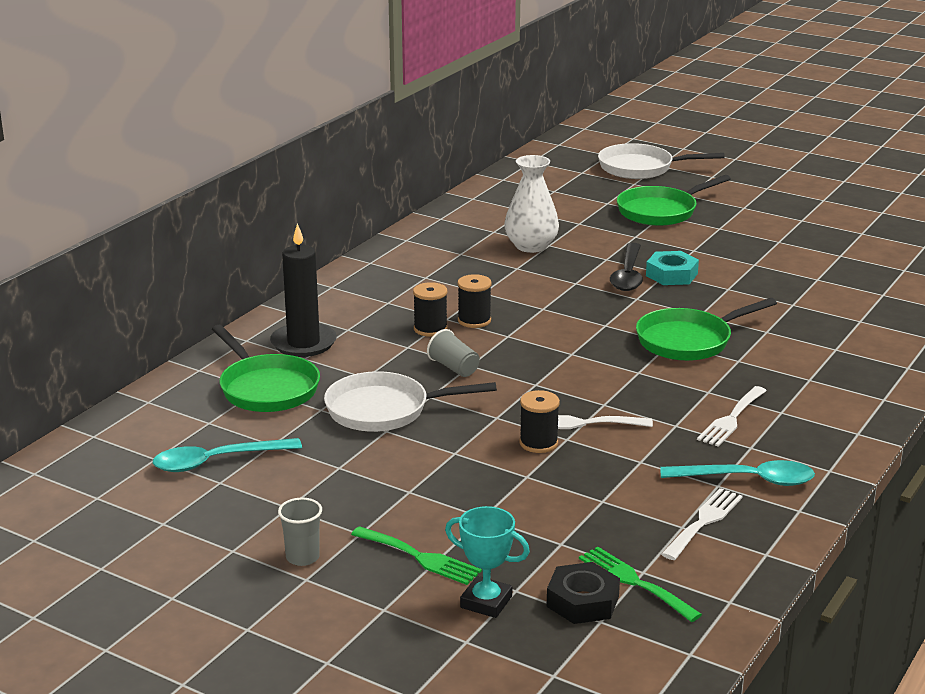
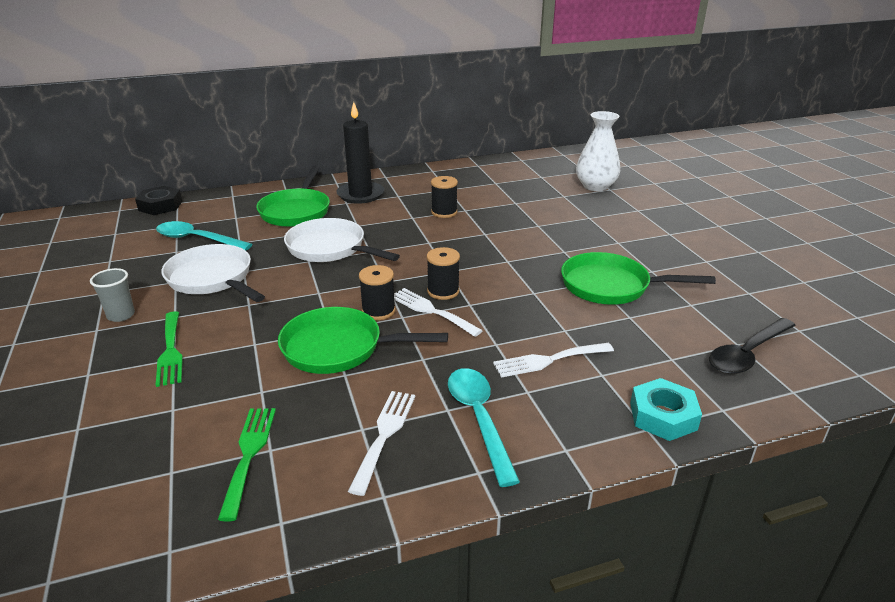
camera: 40 degrees right, 5 degrees up
(454, 368) = (415, 240): grey cup -> none
(474, 320) = (479, 217): black spool -> black spool (443, 291)
(486, 602) = (141, 407): turquoise trophy -> none
(582, 601) = (190, 447): black nut -> black nut (160, 206)
(628, 275) = (636, 225): black spoon -> black spoon (747, 354)
(640, 168) = (759, 163): white pan -> white pan (213, 278)
(660, 211) = (732, 193): green pan -> green pan (339, 348)
(671, 275) = (672, 236): turquoise nut -> turquoise nut (663, 416)
(704, 521) = (384, 435): white fork -> white fork turned 60 degrees counterclockwise
(748, 480) = (479, 419): turquoise spoon -> turquoise spoon turned 150 degrees counterclockwise

